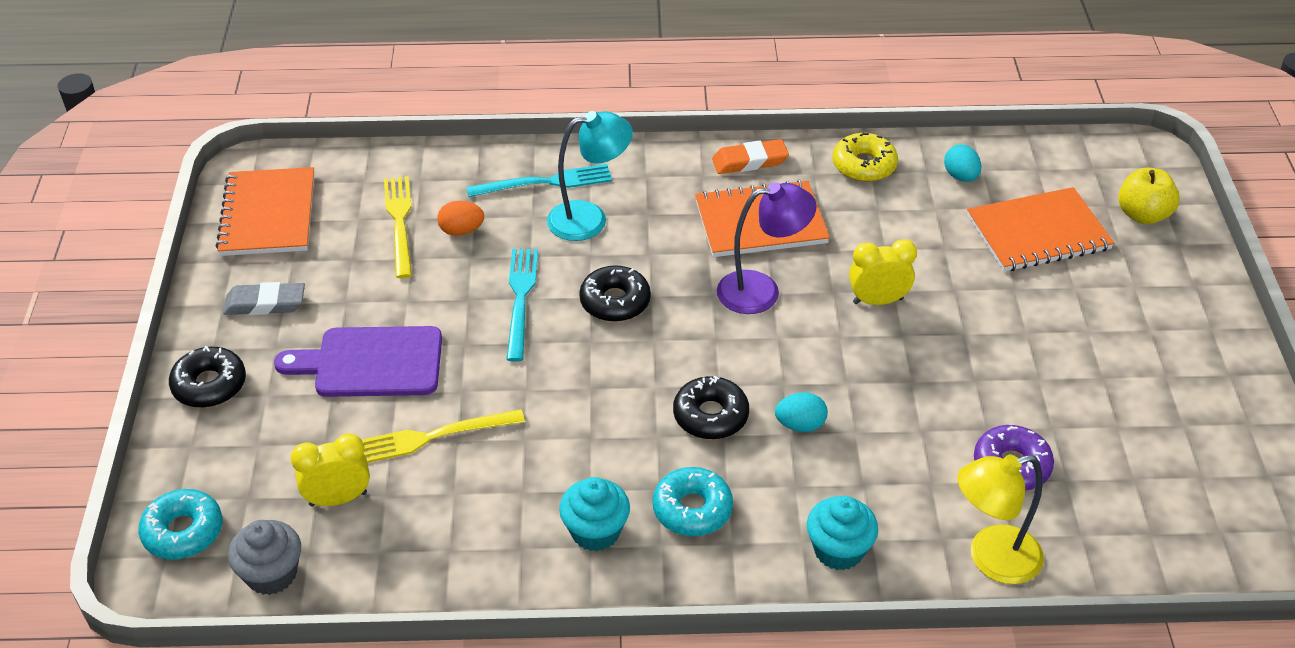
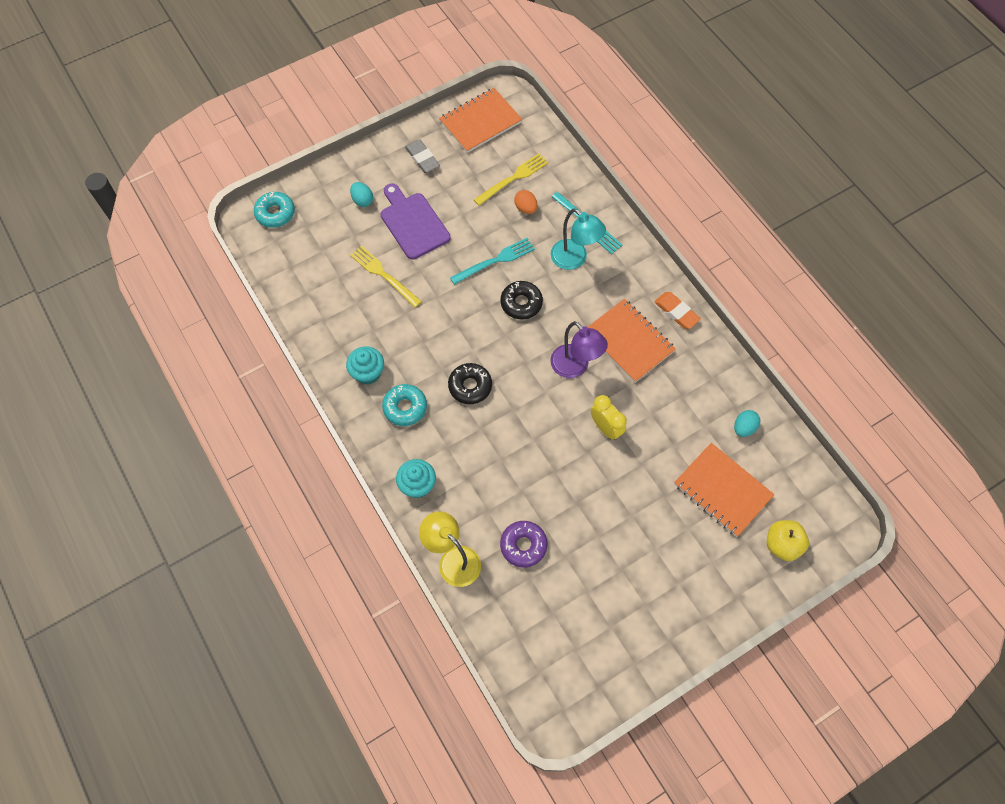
camera: 60 degrees right, 20 degrees up
(209, 385) = (360, 169): black donut -> none
(271, 574) = (272, 259): grey cupcake -> none
(338, 499) = (326, 259): yellow clock -> none
(800, 425) = (489, 430): turquoise egg -> turquoise egg (362, 200)
(864, 165) = (716, 372): yellow donut -> none

